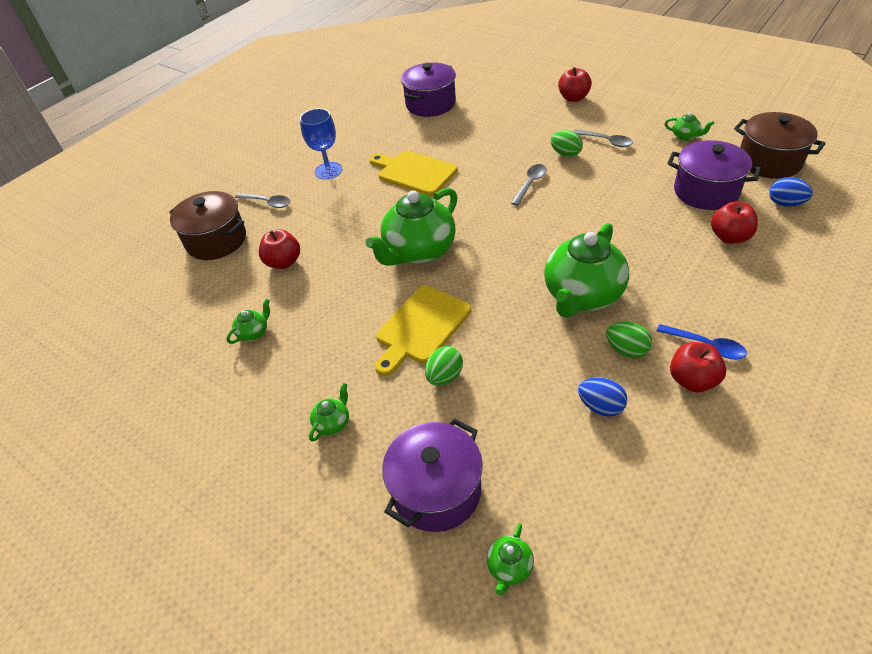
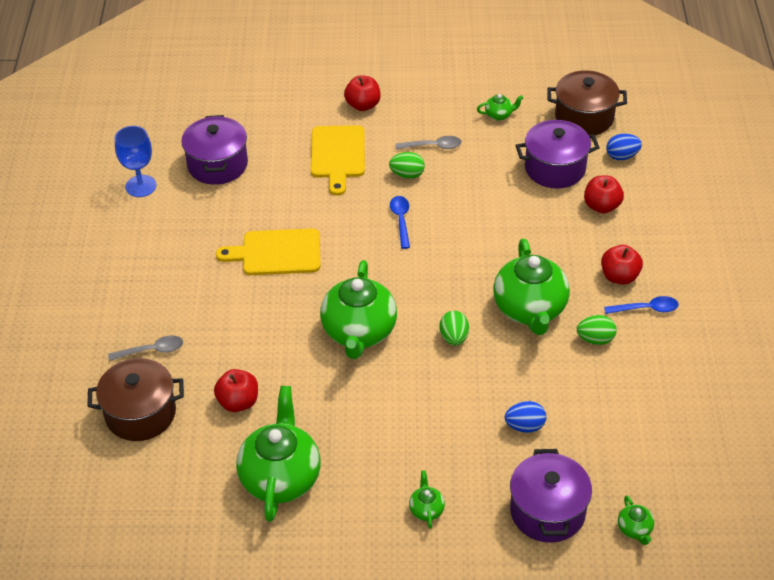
camera: 40 degrees left, 0 degrees up
(254, 333) = (281, 477): green teapot -> green teapot, size x2.38
(328, 171) = (182, 288): blue goblet -> blue goblet (141, 186)
(421, 327) = (425, 399): yellow cutting board -> yellow cutting board (338, 155)
(444, 376) = (480, 428): green egg -> green egg (454, 338)
(530, 184) = (401, 220): grey spoon -> blue spoon
(600, 406) = (609, 392): blue egg -> blue egg (524, 426)
(692, 380) = (655, 340): red apple -> red apple (619, 276)

